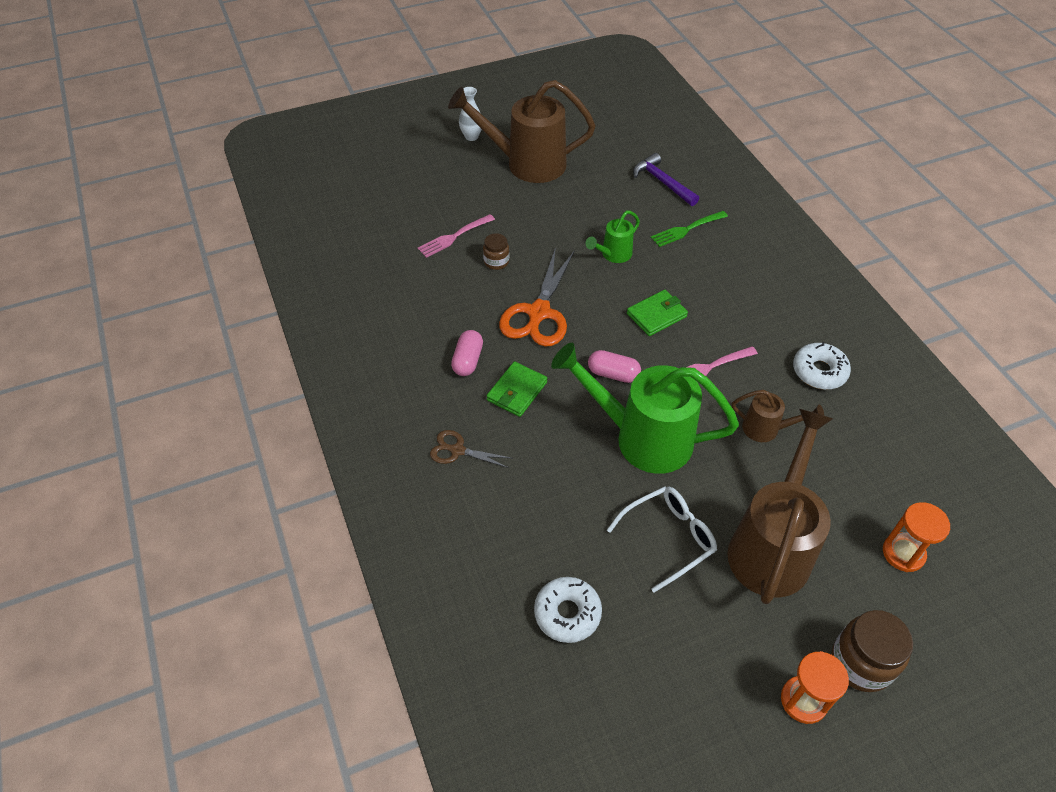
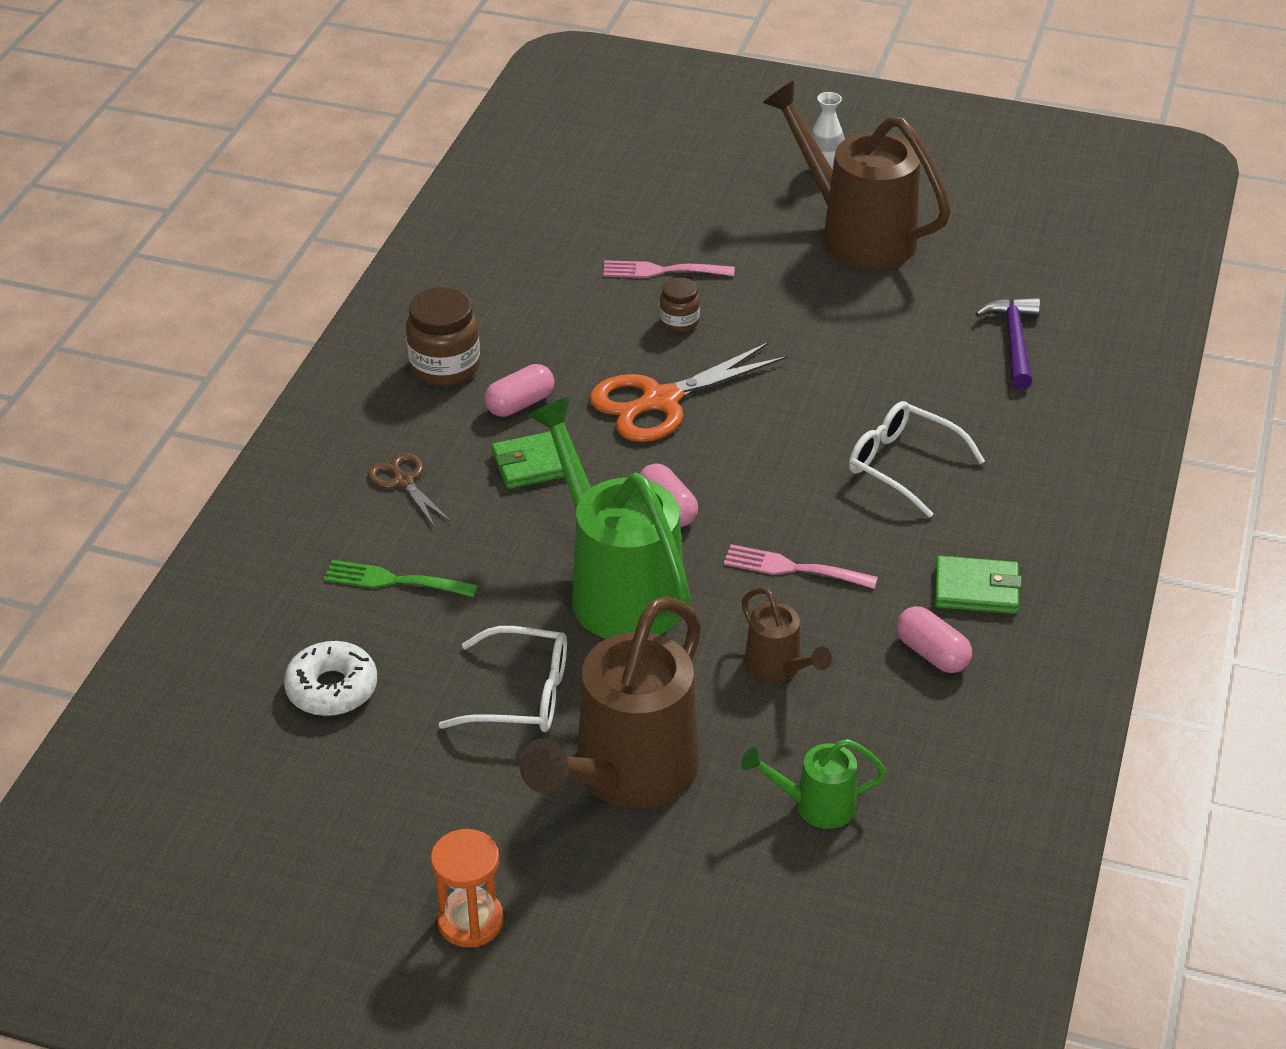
camera: 40 degrees right, 10 degrees down
(613, 255) = (834, 389): green watering can -> green watering can (815, 805)
(656, 315) = (802, 480): green wallet -> green wallet (976, 589)
(686, 230) = (971, 411): green fork -> green fork (393, 581)
(691, 277) = (903, 465): none -> white glasses
(772, 546) = (626, 775): brown watering can -> brown watering can turned 150 degrees clockwise
(819, 371) = (932, 653): white donut -> pink capsule
(861, 663) = (578, 936): brown jar -> brown jar (445, 367)
(903, 553) = (773, 883): orange hourglass -> none

